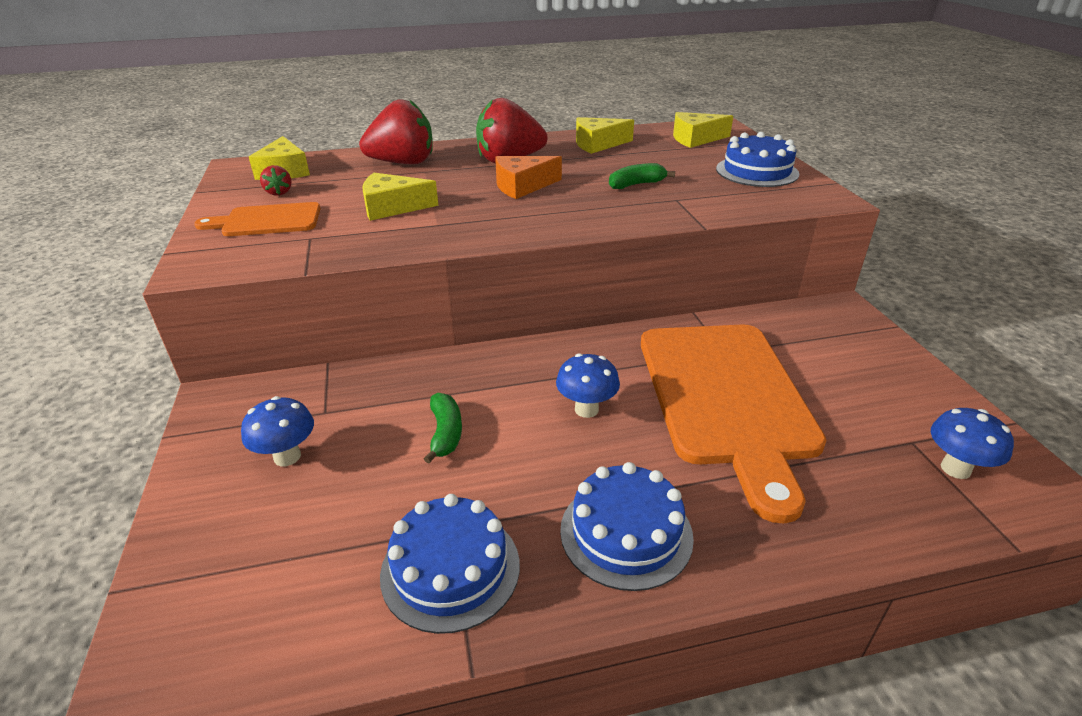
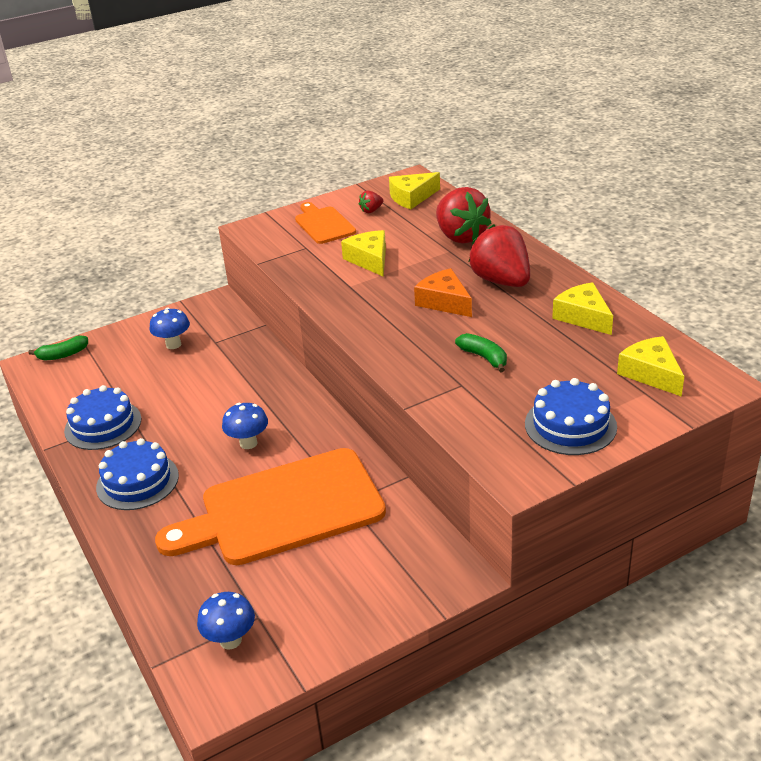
camera: 75 degrees right, 0 degrees up
(445, 433) = (207, 392): green banana -> green banana (63, 355)

